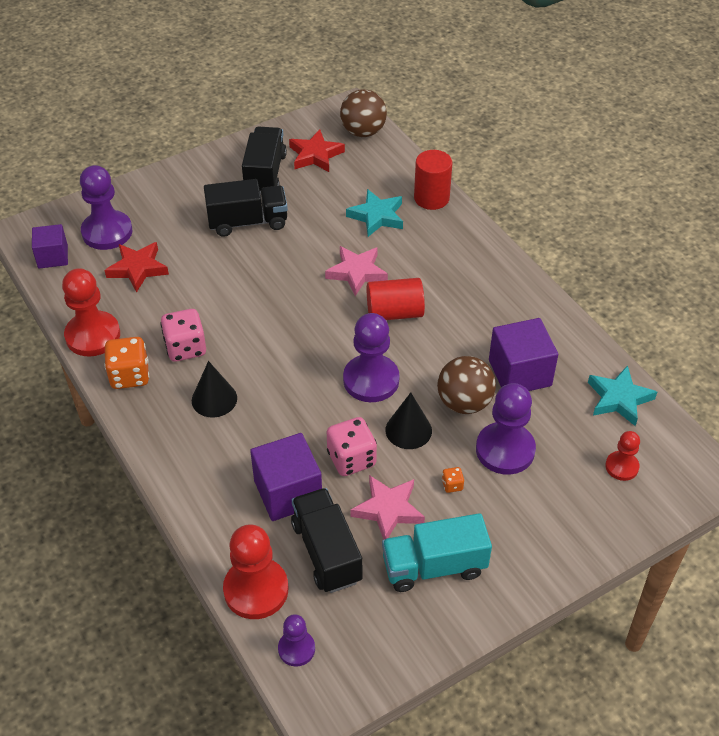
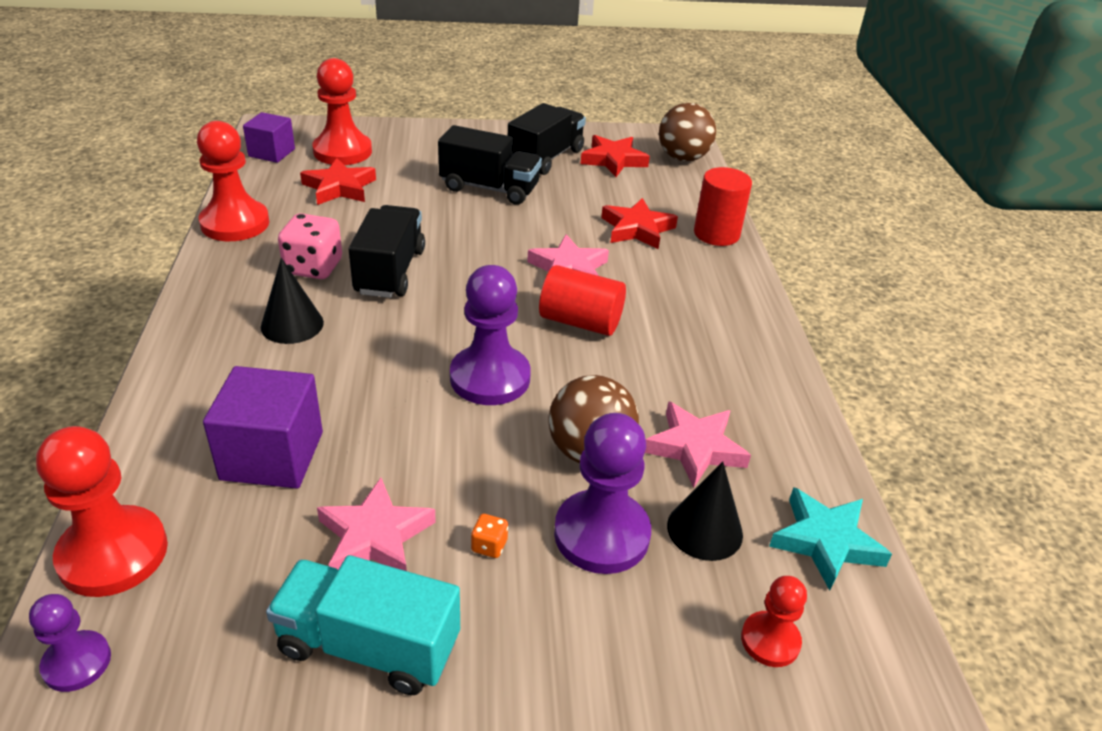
camera: 25 degrees right, 10 degrees down
(107, 232) = (342, 151): purple pawn -> red pawn
(130, 375) = (230, 269): orange dice -> none
(326, 552) = (246, 551): black truck -> black truck (390, 271)
(351, 459) = (385, 453): pink dice -> none
(377, 216) = (637, 229): turquoise star -> red star
(408, 430) = (488, 452): black cone -> black cone (704, 530)
(519, 373) = (695, 448): purple cube -> pink star

